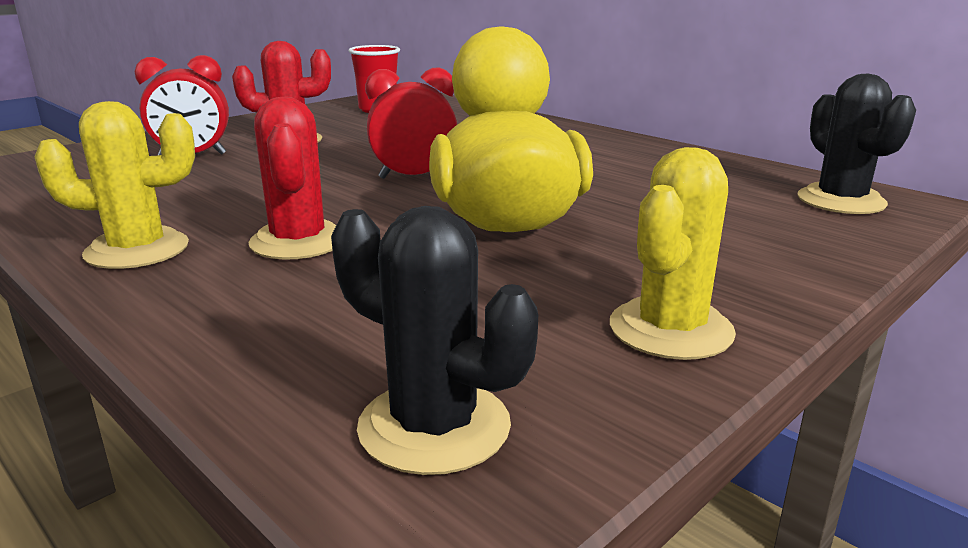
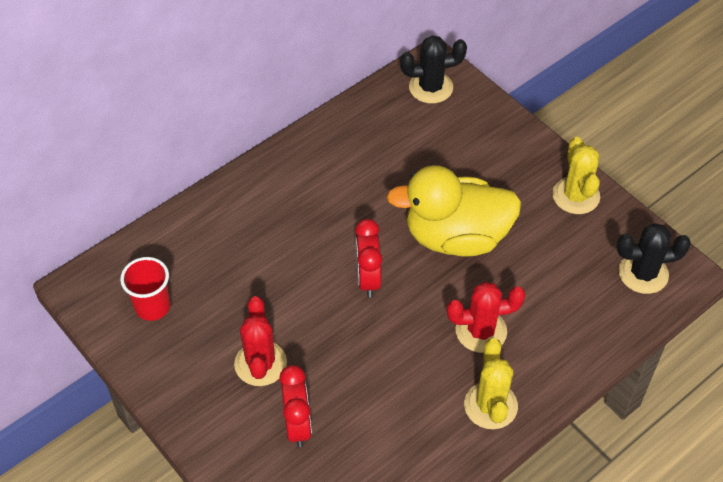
camera: 85 degrees left, 30 degrees up
(434, 426) = (643, 273): black cactus -> black cactus turned 45 degrees clockwise
(671, 329) = (576, 196): yellow cactus -> yellow cactus turned 45 degrees clockwise

